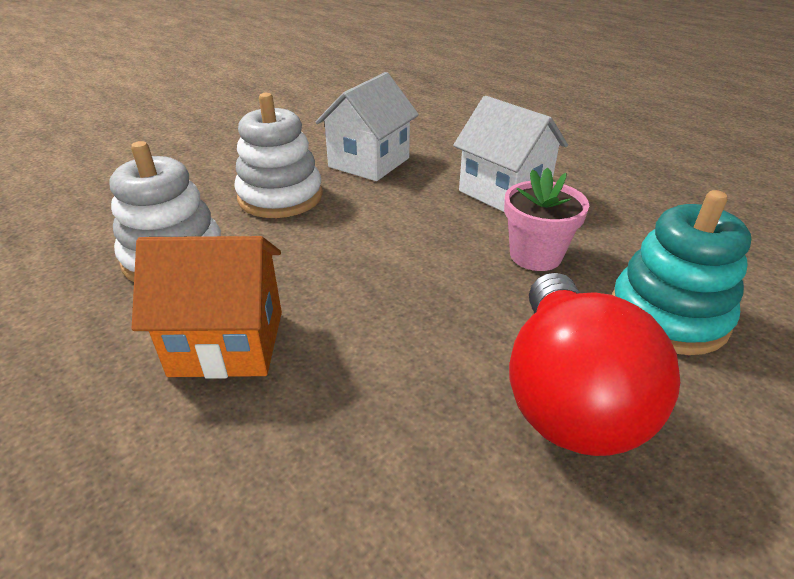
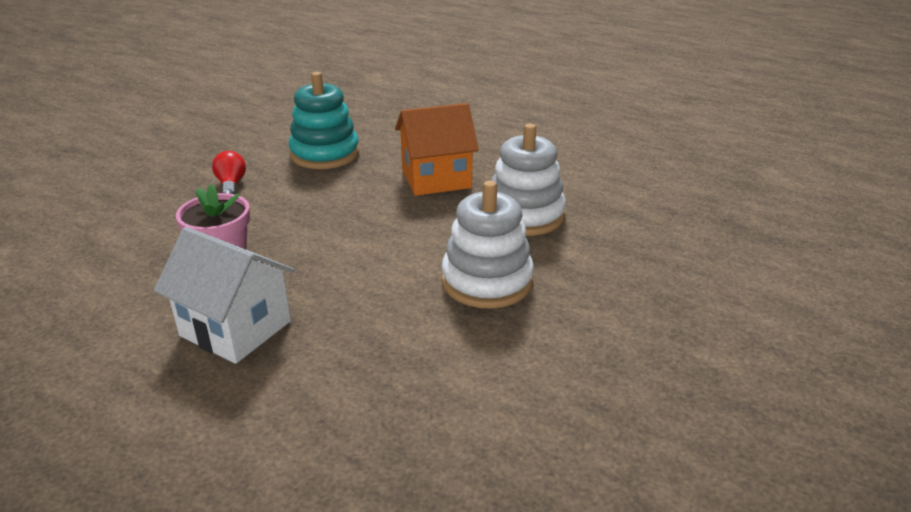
camera: 165 degrees right, 5 degrees down
(369, 162) = (414, 351): white house -> none
(567, 394) = (231, 185): red light bulb -> red light bulb, size x0.41
(667, 316) = (139, 229): turquoise stacking toy -> turquoise stacking toy (325, 154)

